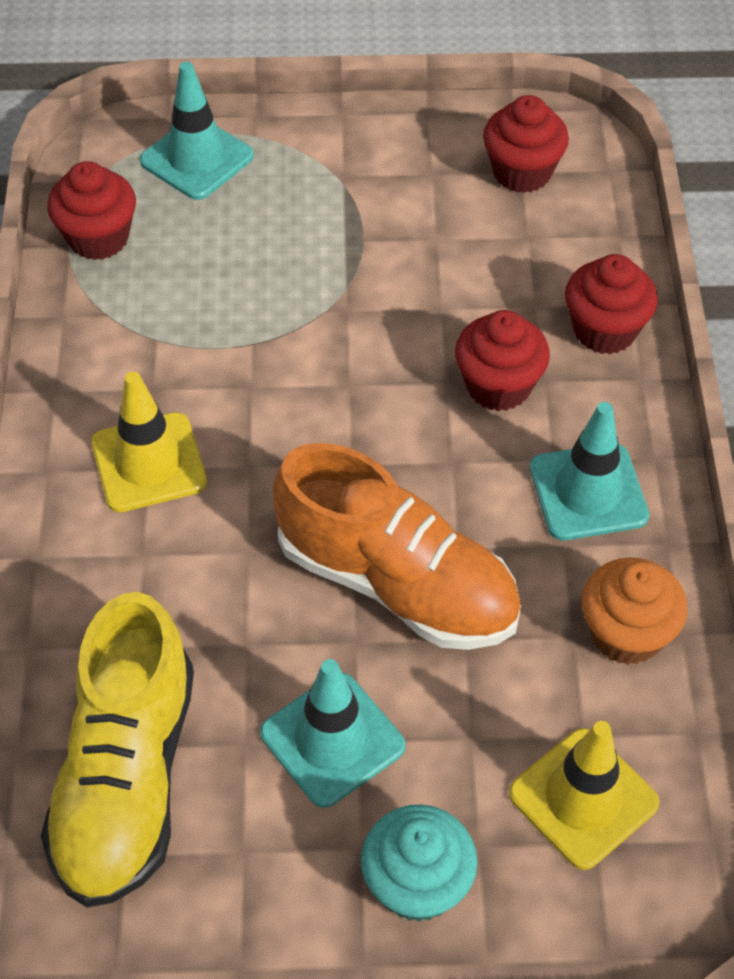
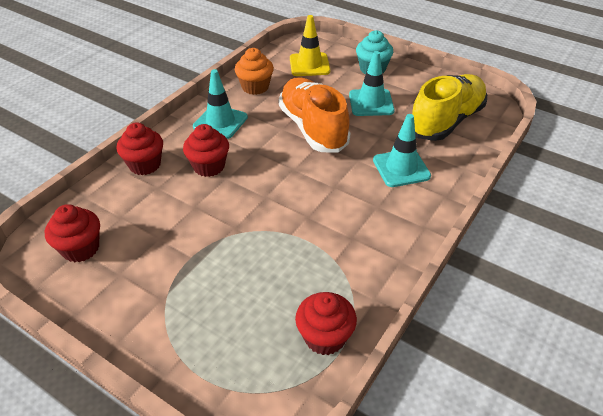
camera: 145 degrees left, 10 degrees down
(148, 463) = (376, 207): yellow traffic cone -> none
(197, 159) = (227, 361): turquoise traffic cone -> turquoise traffic cone (401, 168)

